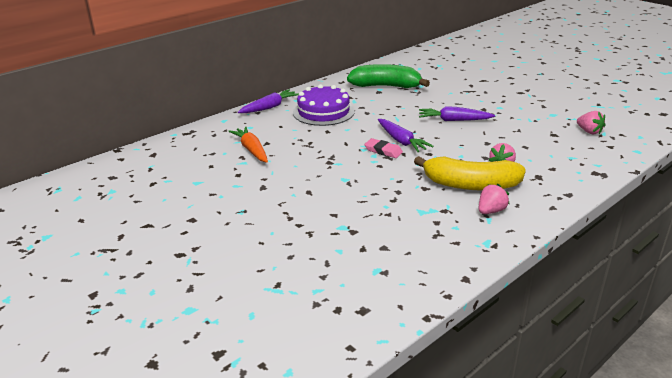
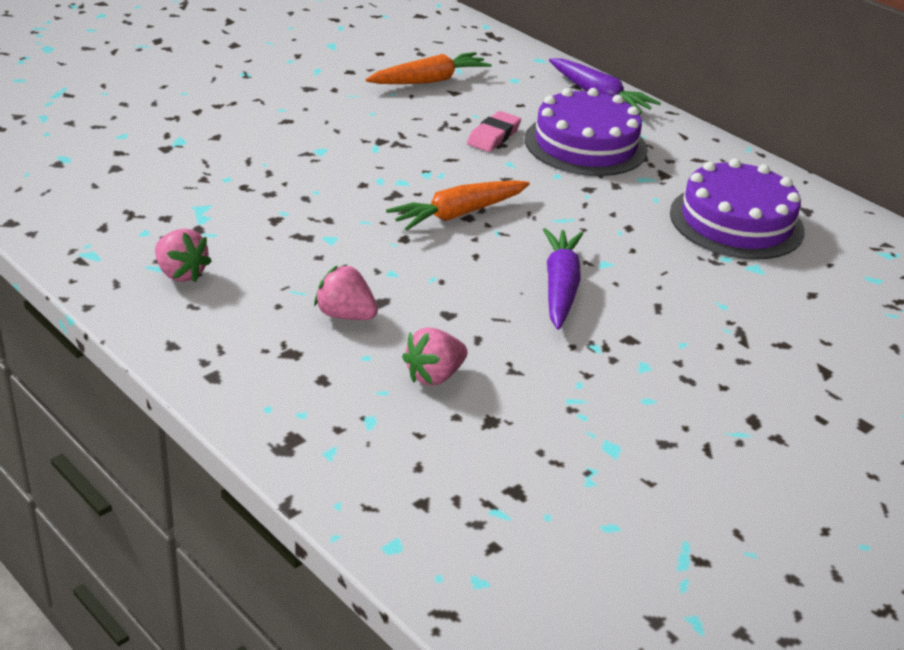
camera: 85 degrees right, 5 degrees up
(383, 151) = (418, 192): pink eraser -> pink eraser (493, 136)
(386, 86) = (736, 222): green banana -> purple cake
(401, 141) = (458, 214): purple carrot -> orange carrot
(470, 185) = (275, 266): yellow banana -> none
(589, 132) = (507, 487): pink strawberry -> pink strawberry (434, 376)

